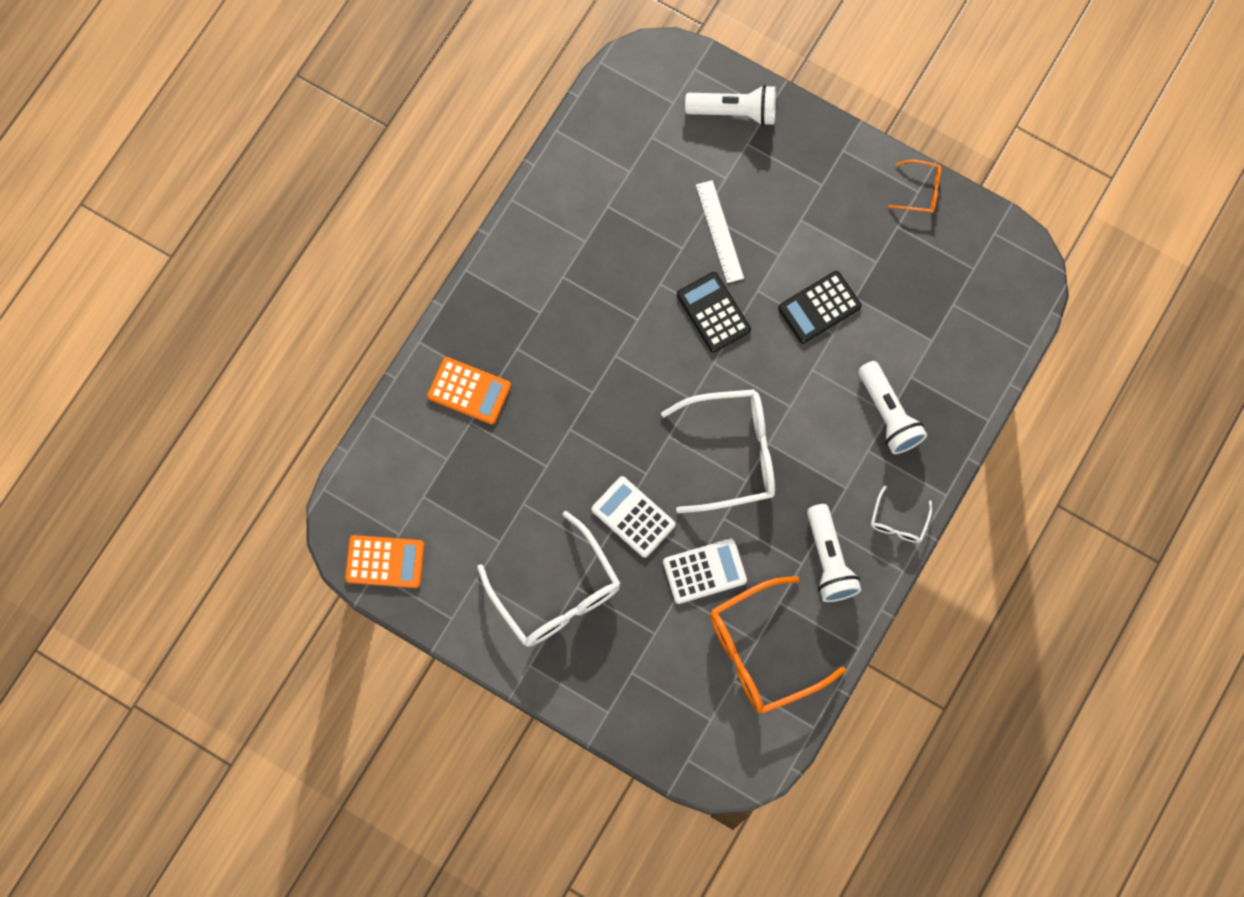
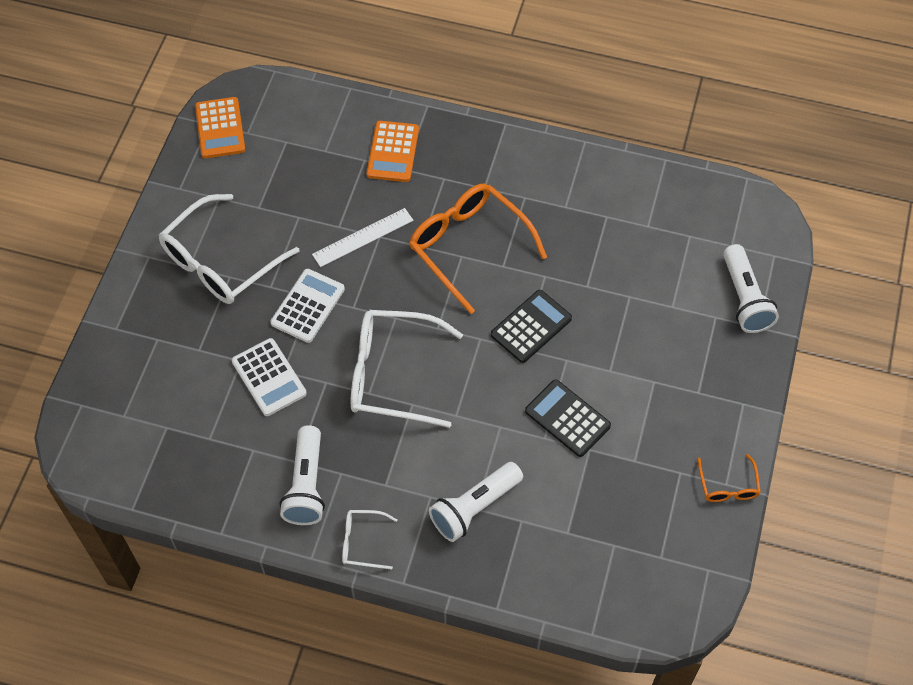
camera: 75 degrees right, 15 degrees down
(719, 231) = (615, 313): white ruler -> white ruler (363, 237)
(732, 453) = (392, 374): white glasses -> white glasses turned 120 degrees clockwise
(762, 652) = (199, 446): orange glasses -> orange glasses (468, 247)
(829, 560) = (306, 485): white flashlight -> white flashlight turned 60 degrees counterclockwise

